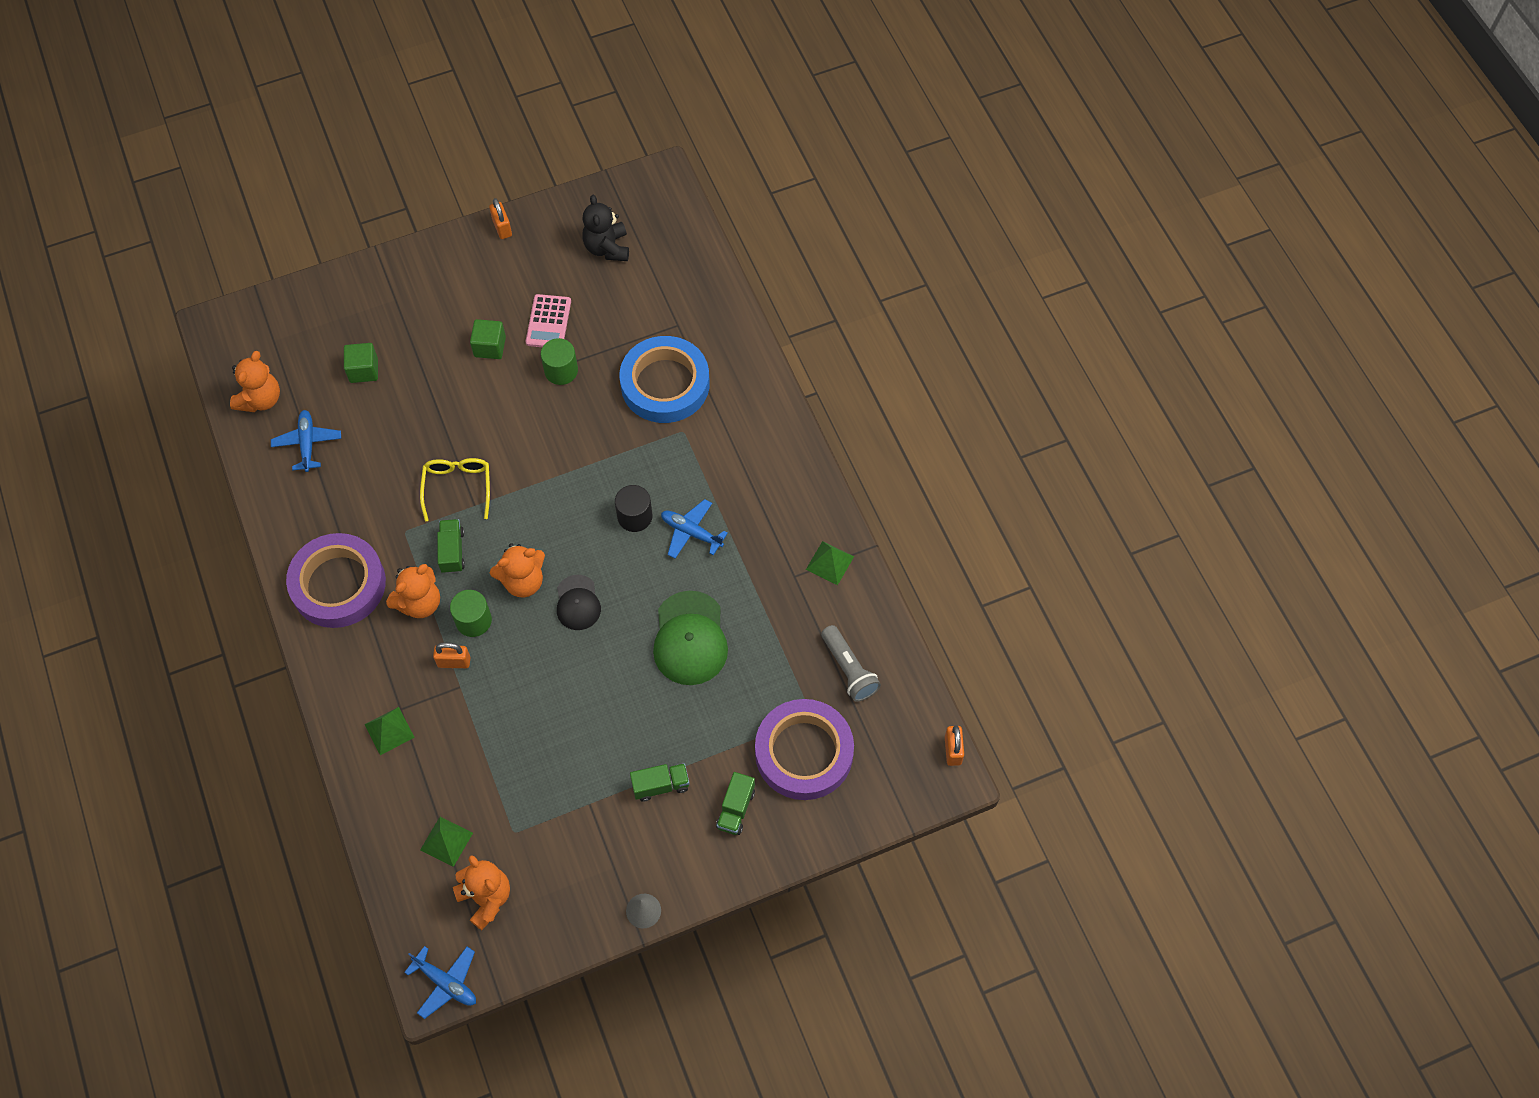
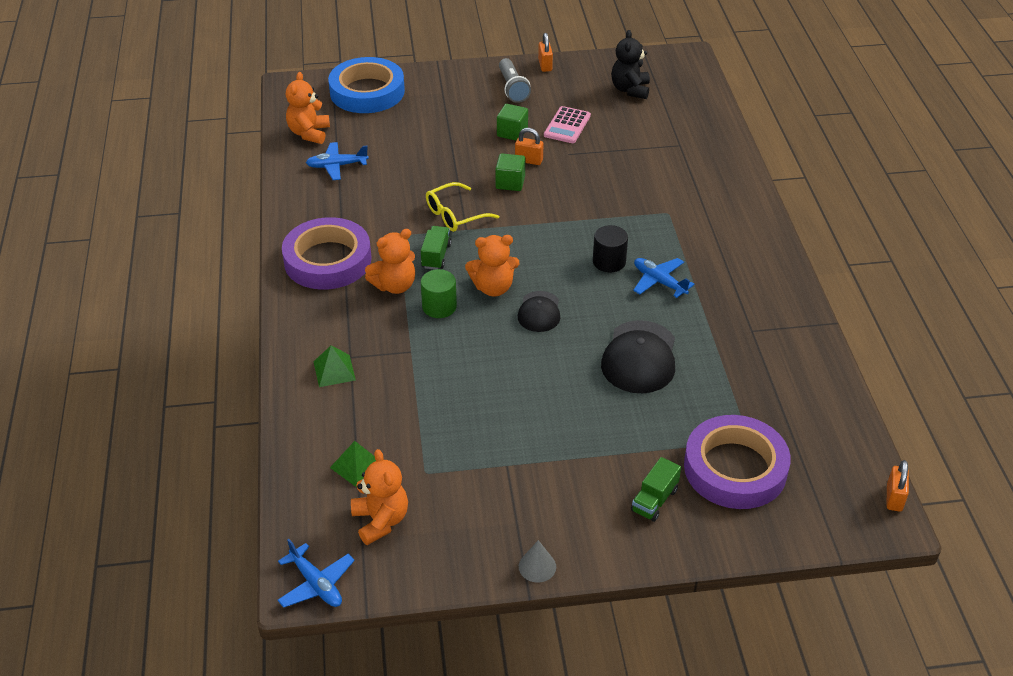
camera: 15 degrees right, 20 degrees down
(260, 399) = (309, 133): orange teddy bear -> orange teddy bear turned 150 degrees clockwise
(307, 443) = (337, 166): blue plane -> blue plane turned 105 degrees counterclockwise
(363, 370) = (401, 130): green cube -> green cube (510, 183)
(454, 662) = (411, 332): orange padlock -> orange padlock (529, 160)
(457, 487) = (455, 215): yellow glasses -> yellow glasses turned 135 degrees counterclockwise
(561, 371) = (569, 157): green cylinder -> none
(660, 785) = (582, 465): green truck -> none
(665, 384) = (659, 180): blue tape -> blue tape (367, 91)
(690, 638) = (639, 357): green cap -> black cap
(829, 562) = (789, 327): green pyramid -> none
(849, 669) = (794, 411): grey flashlight -> grey flashlight (513, 88)

